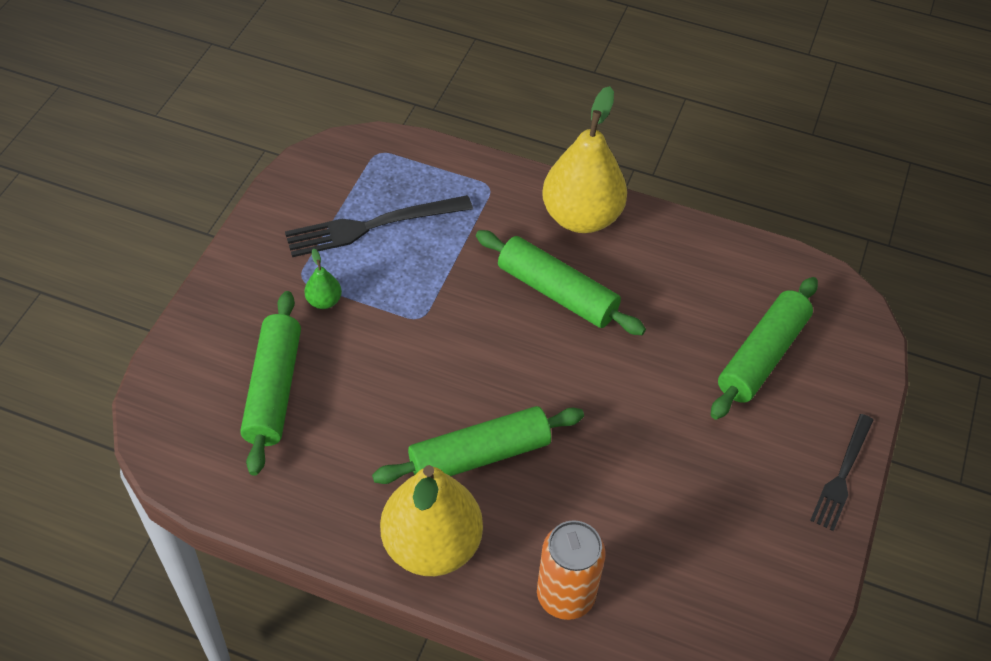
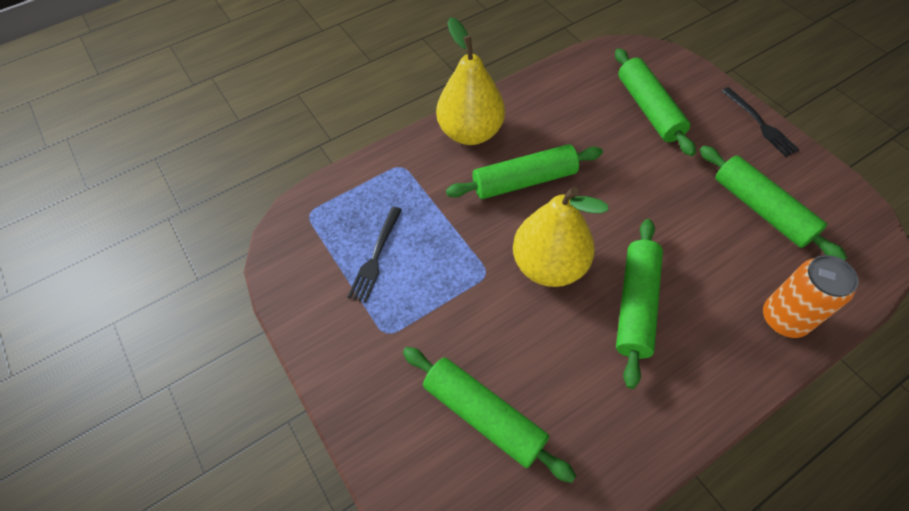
camera: 50 degrees left, 5 degrees up
(324, 301) = (422, 329): green pear -> none
(372, 226) = (375, 256): black fork -> black fork, size x0.66
(431, 545) = (700, 381): yellow pear -> yellow pear (549, 265)
(703, 523) = (761, 209): none -> green rolling pin

